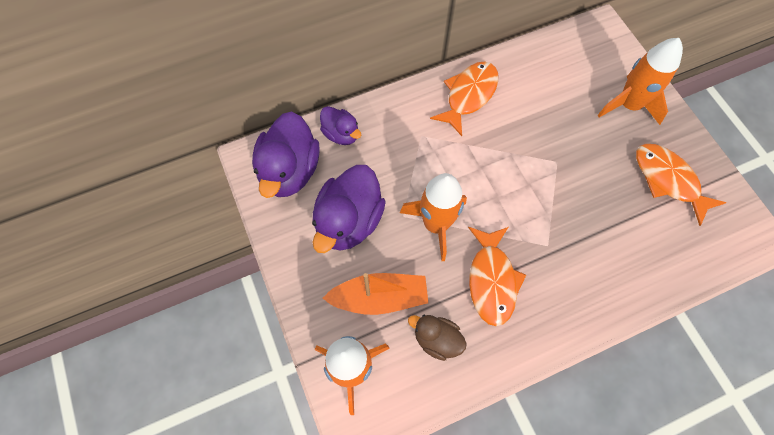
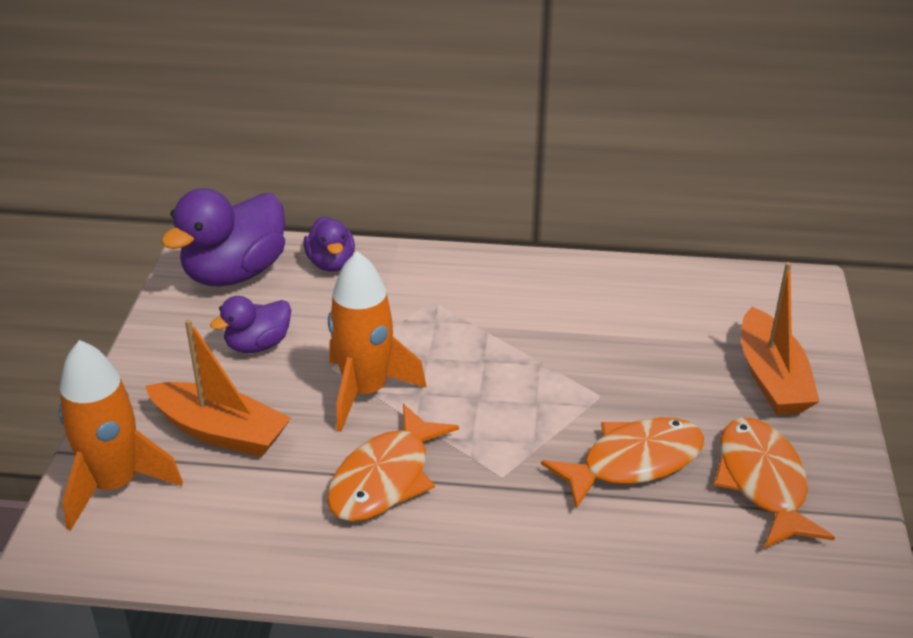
camera: 30 degrees right, 30 degrees down
(349, 221) = (258, 345): purple duck -> purple duck, size x0.56
(436, 339) = (250, 505): brown duck -> none
(469, 95) = (536, 286): orange fish -> orange fish (634, 462)
(628, 105) = (772, 378): orange rocket -> orange boat

